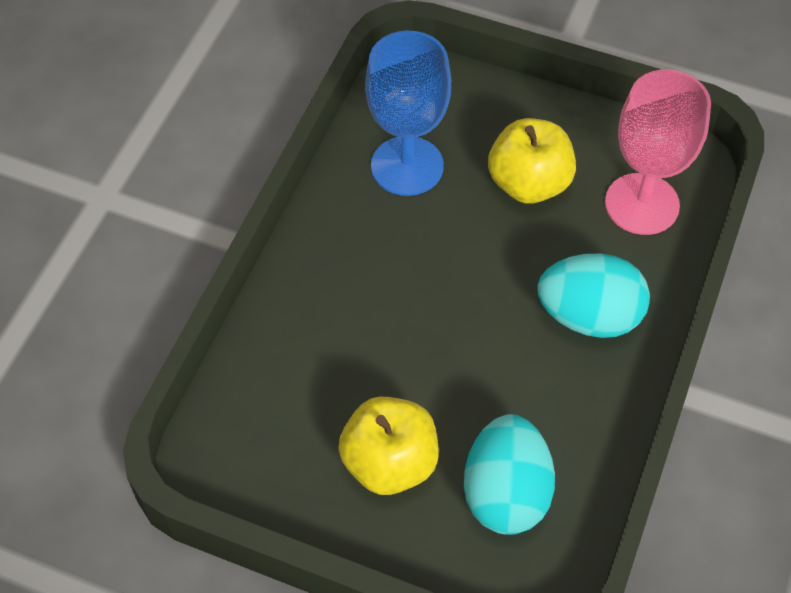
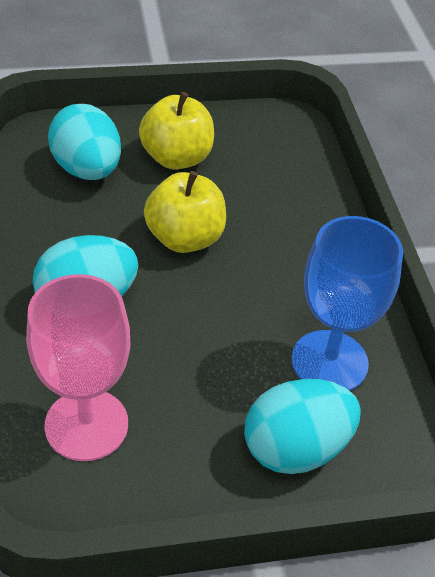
camera: 145 degrees right, 10 degrees down
(487, 117) = (296, 448): none -> turquoise egg
(529, 183) = (208, 396): yellow apple -> yellow apple (185, 238)

